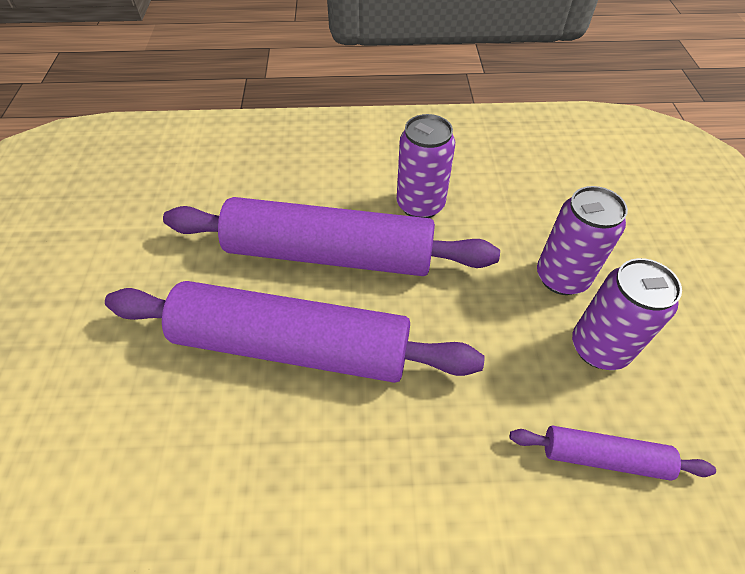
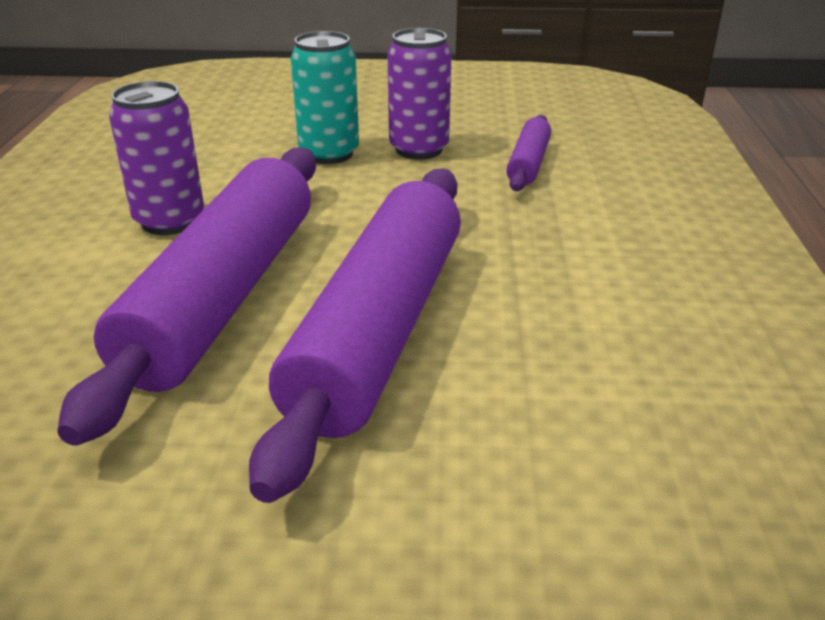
camera: 85 degrees left, 20 degrees down
(561, 277) = (329, 154): purple can -> turquoise can

